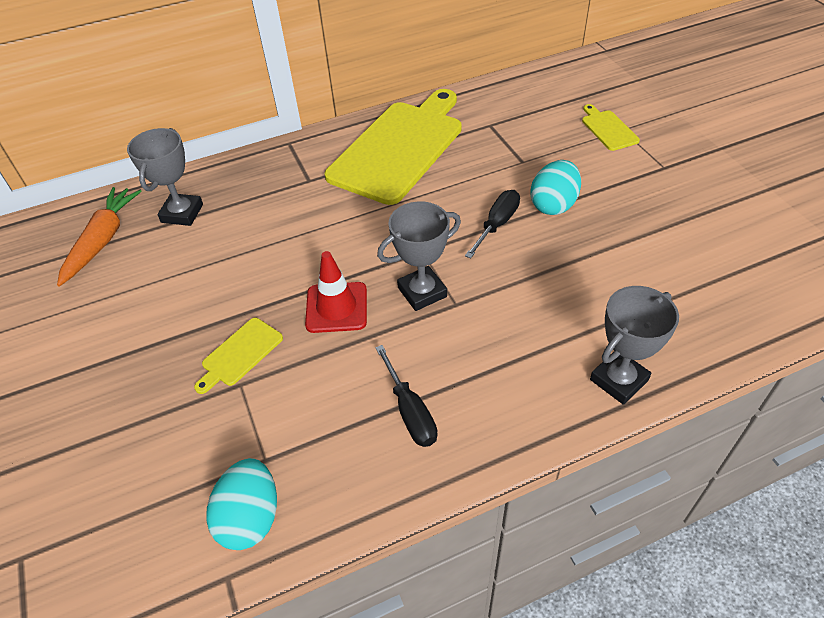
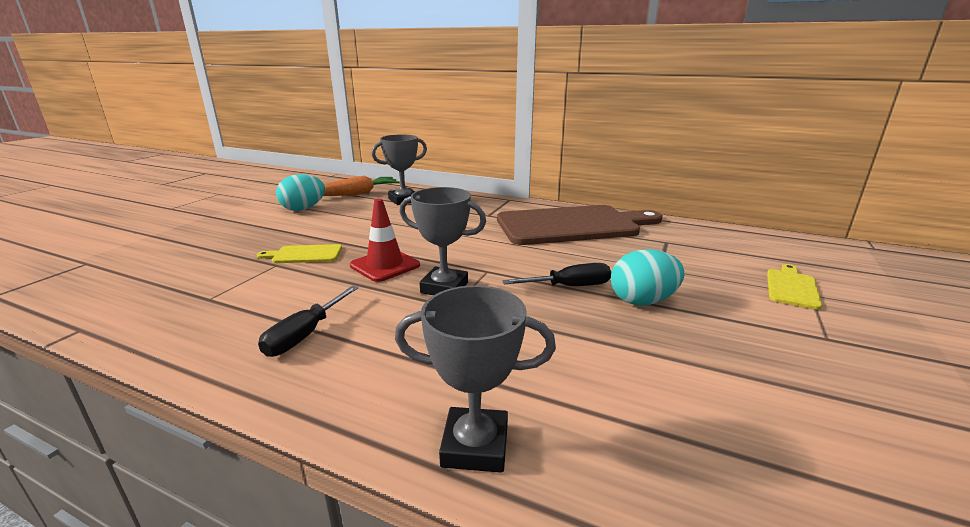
camera: 45 degrees right, 25 degrees down
(250, 517) = (146, 315): turquoise egg -> turquoise egg (303, 209)
(399, 148) = (572, 225): yellow cutting board -> brown cutting board

